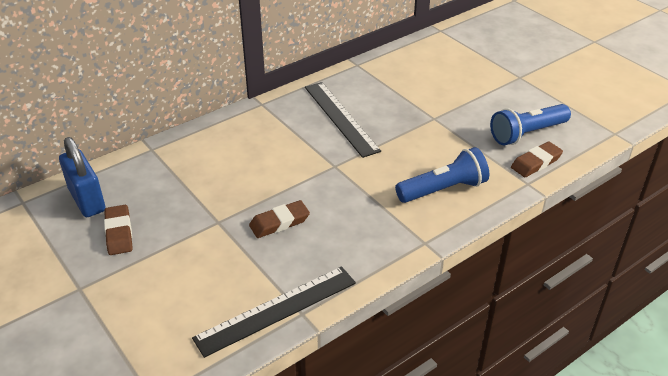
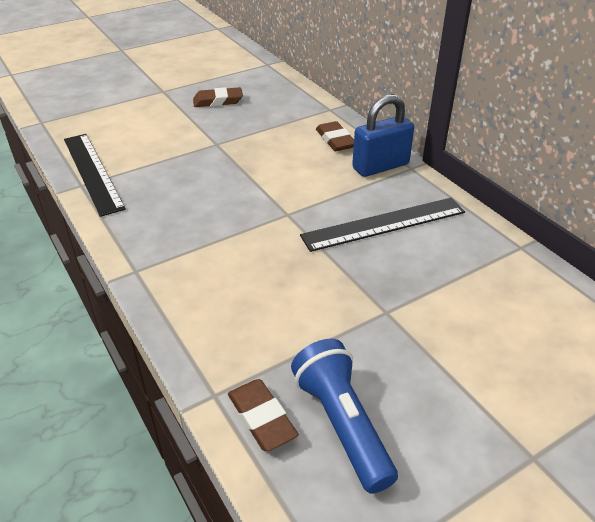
camera: 95 degrees right, 0 degrees up
(87, 200) = (263, 86): blue padlock -> blue padlock (380, 166)
(279, 222) = (203, 175): brown eraser -> brown eraser (335, 140)
(443, 189) = (223, 299): blue flashlight -> none

